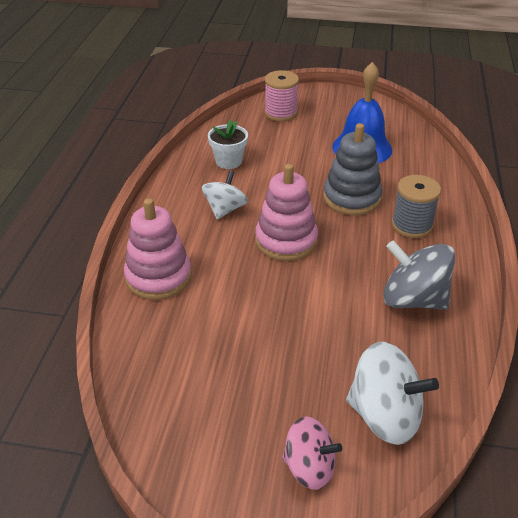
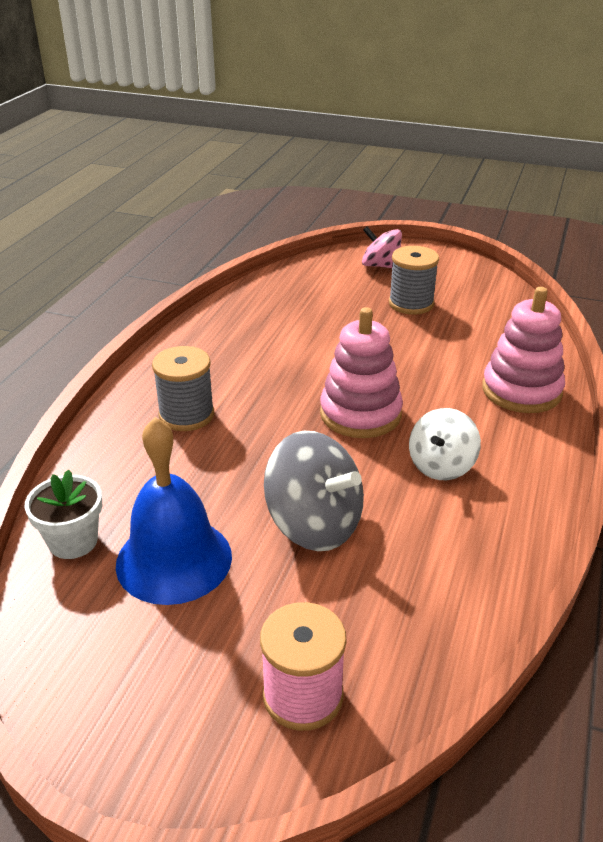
camera: 170 degrees left, 5 degrees down
(228, 161) = (434, 558): white flower pot -> white flower pot (73, 541)
(260, 385) = (411, 304): none -> grey spool
(351, 198) = (245, 462): grey stacking toy -> none
(385, 415) = (313, 281): white spinning top -> none
(413, 299) = (240, 344): grey spinning top -> grey spinning top (314, 524)

